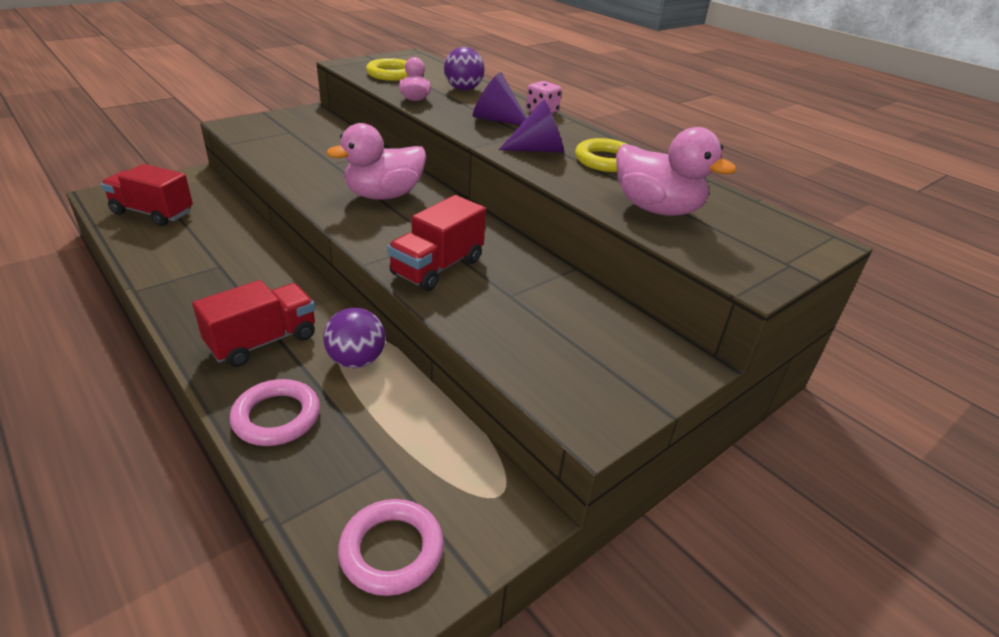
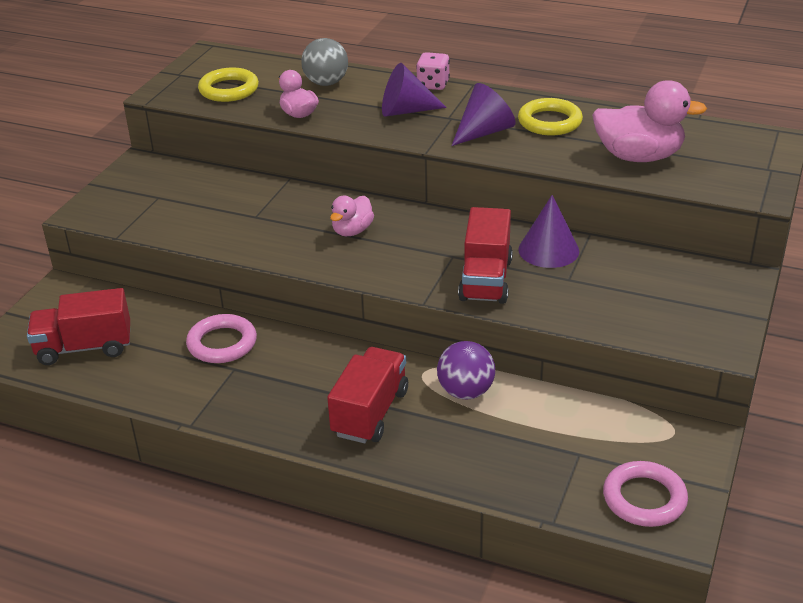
camera: 25 degrees left, 0 degrees up
(276, 417) = (460, 460): pink ring -> pink ring (222, 343)
(384, 195) = (352, 231): pink duck -> pink duck, size x0.56
(463, 89) = (326, 83): purple ball -> grey ball
(522, 266) = (548, 250): none -> purple cone

